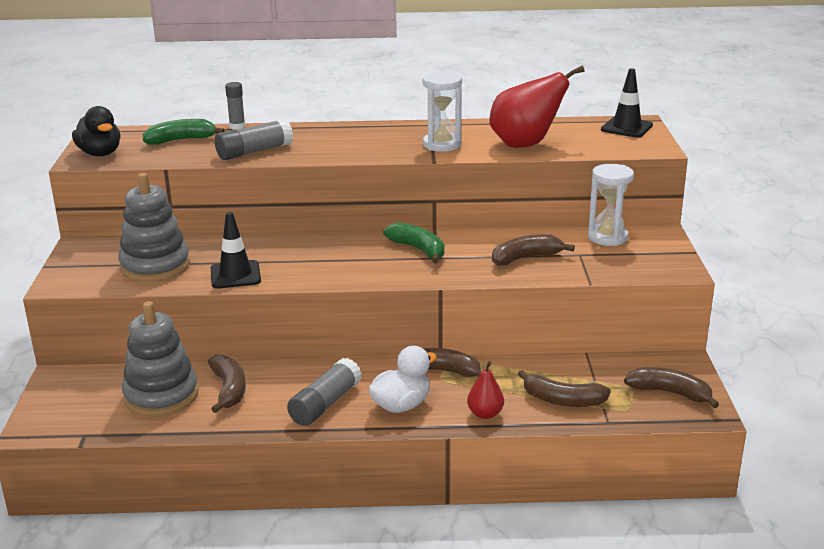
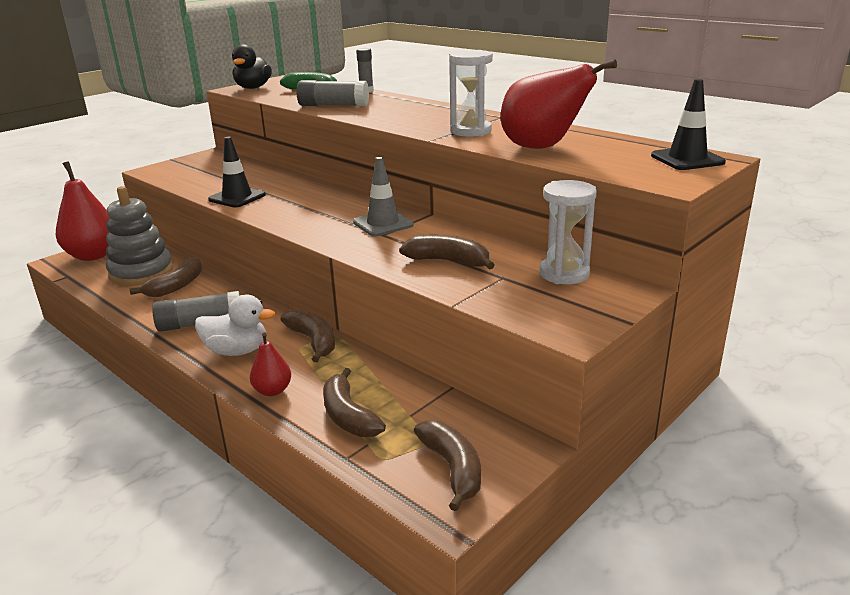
camera: 45 degrees right, 0 degrees up
(62, 407) = (93, 255): none -> red pear
(155, 266) = (213, 177): grey stacking toy -> none
(418, 249) = (383, 224): green banana -> grey traffic cone

